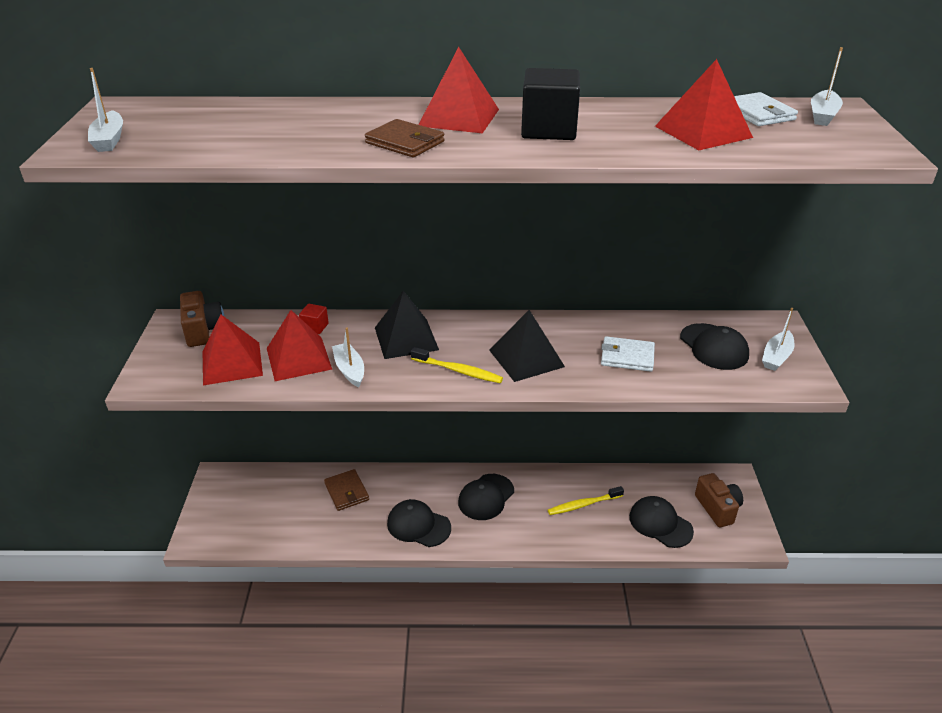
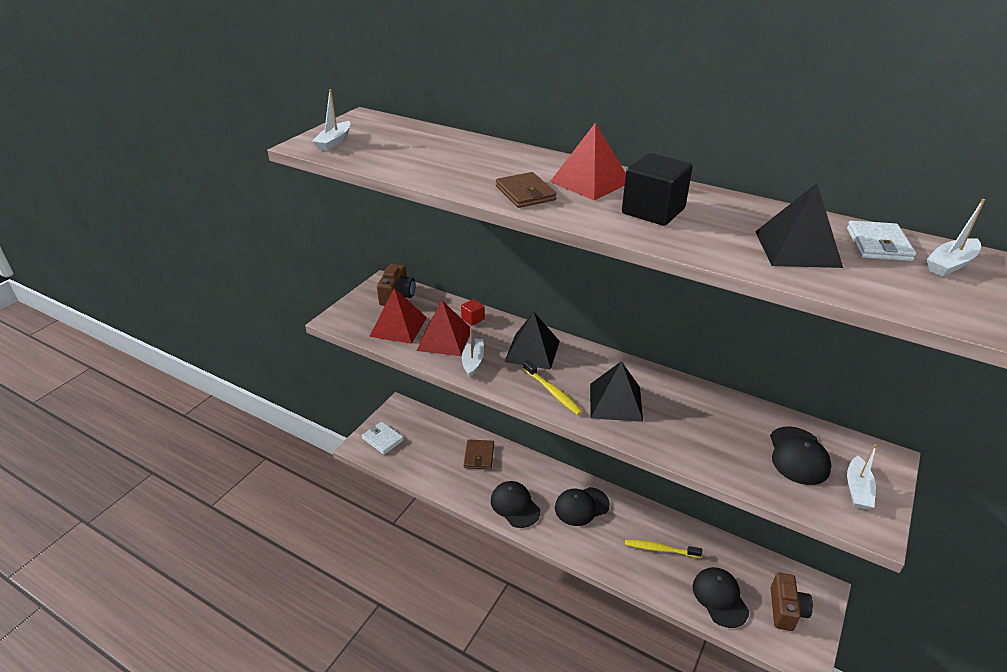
camera: 30 degrees right, 0 degrees up
(627, 357) = (706, 433): white wallet -> white wallet (382, 439)
(703, 132) = (797, 249): red pyramid -> black pyramid
(776, 357) = (857, 489): white boat -> white boat turned 45 degrees counterclockwise

